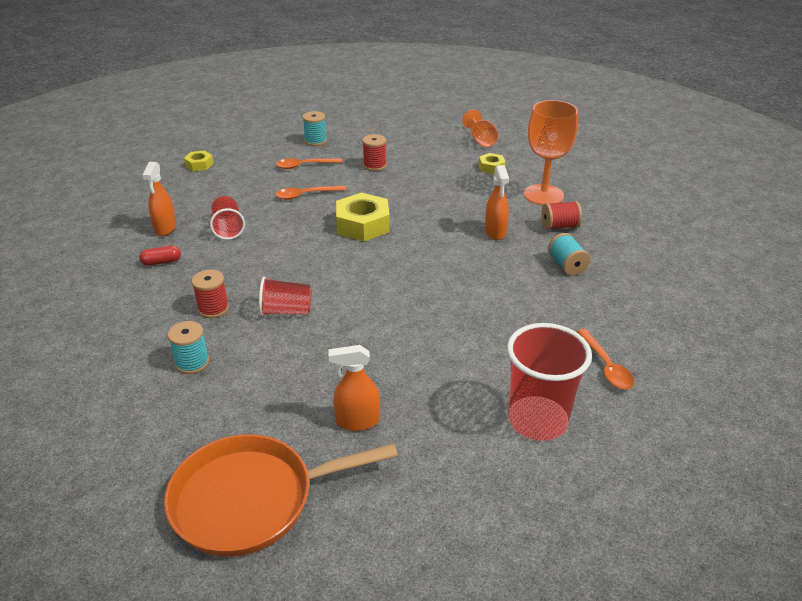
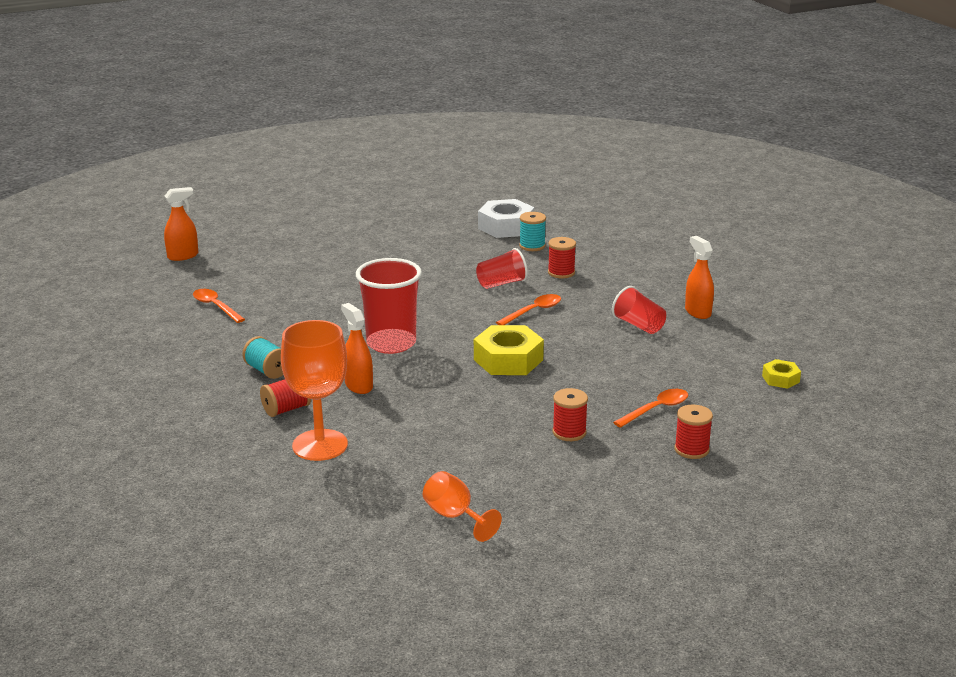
camera: 155 degrees right, 10 degrees down
(161, 262) = (654, 289): red capsule -> none
(179, 414) = (506, 227): none -> white nut
(251, 500) = (421, 212): orange pan -> none
(305, 195) = (606, 375): orange spoon -> orange spoon (533, 311)
(315, 141) = (691, 449): turquoise spool -> red spool
(357, 421) = (387, 246): orange spray bottle -> orange spray bottle (183, 256)
(491, 167) = (410, 470): yellow nut -> none
(537, 421) = (262, 270): red cup -> red cup (391, 343)

